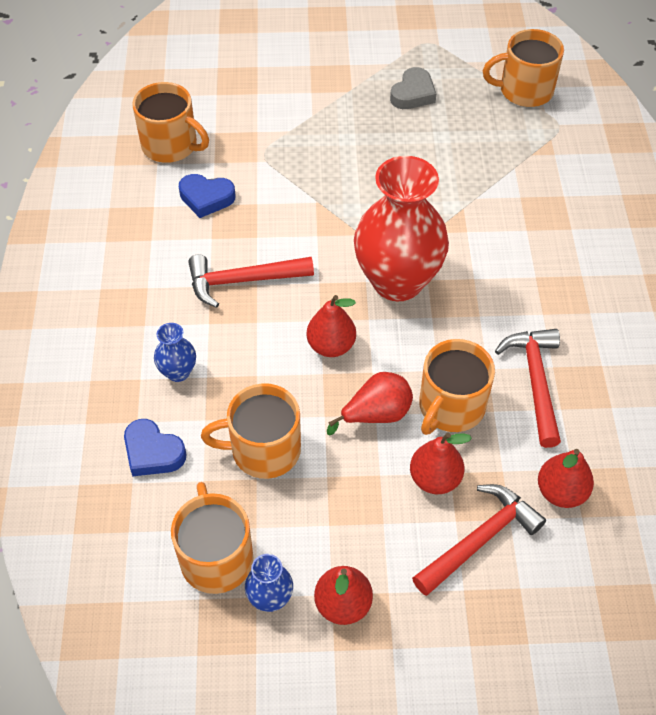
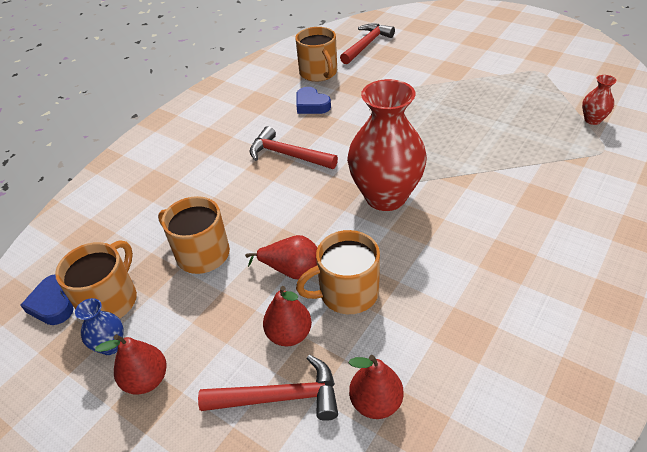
camera: 40 degrees right, 10 degrees down
(153, 452) = (142, 222): blue heart -> blue heart (53, 303)
(178, 372) = (201, 186): blue vase -> none
(331, 346) = (304, 214): red pear -> none
(413, 94) = (501, 95): grey heart -> none
(524, 90) = (592, 120): orange mug -> red vase
(535, 382) = (429, 309): red hammer -> red hammer (366, 45)

